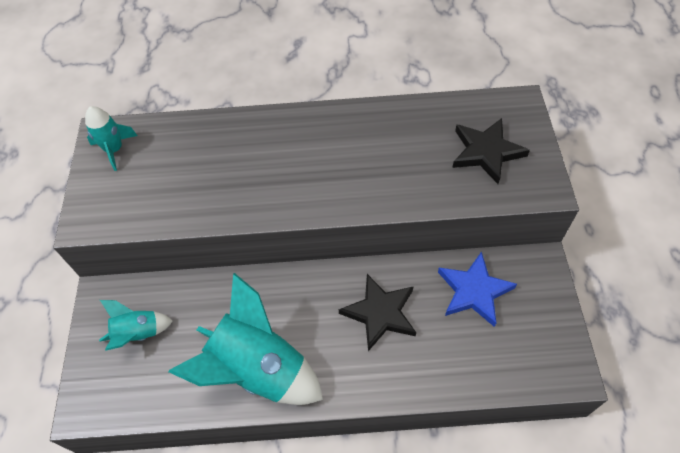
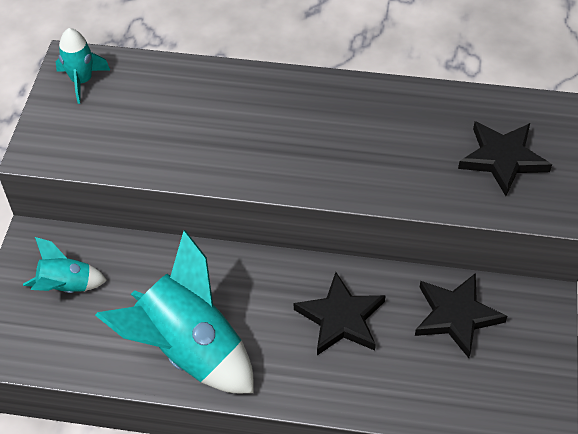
camera: 10 degrees right, 5 degrees down
(474, 291) = (456, 316): blue star -> black star

